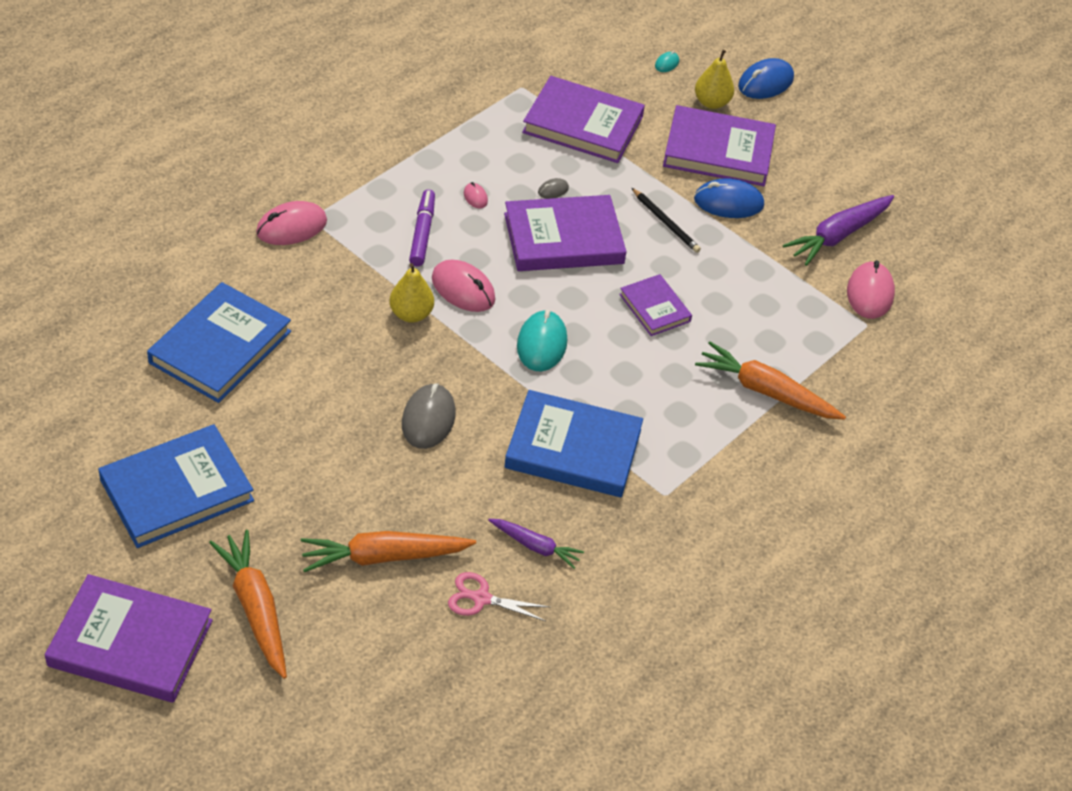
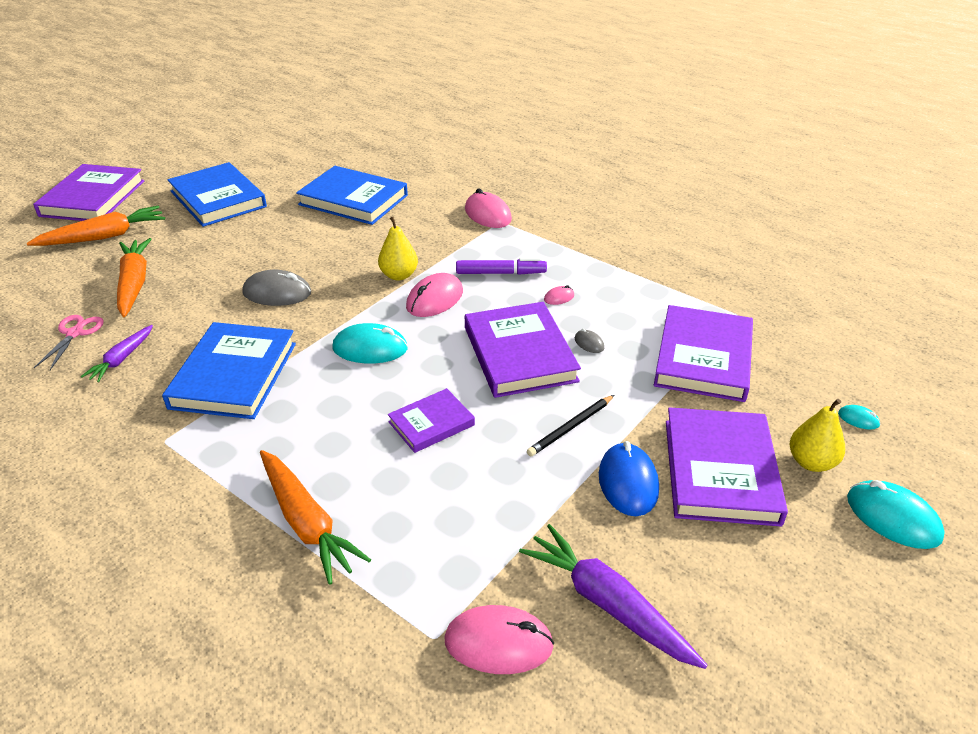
camera: 90 degrees right, 10 degrees down
(765, 82) = (893, 518): blue mouse -> turquoise mouse
(766, 391) = (307, 523): orange carrot -> orange carrot turned 120 degrees clockwise

